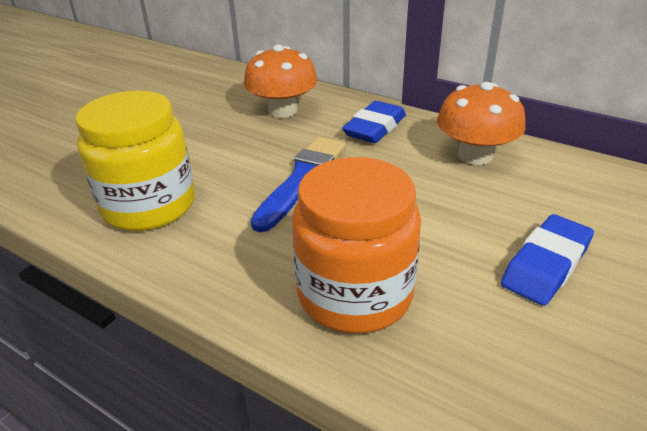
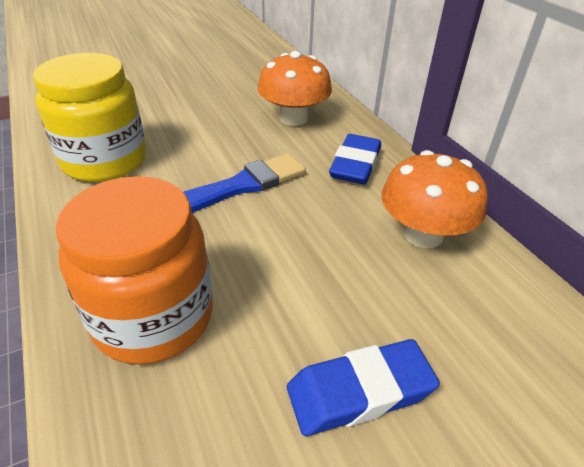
camera: 30 degrees right, 5 degrees up
(374, 128) = (355, 165): blue eraser -> blue eraser turned 45 degrees counterclockwise

